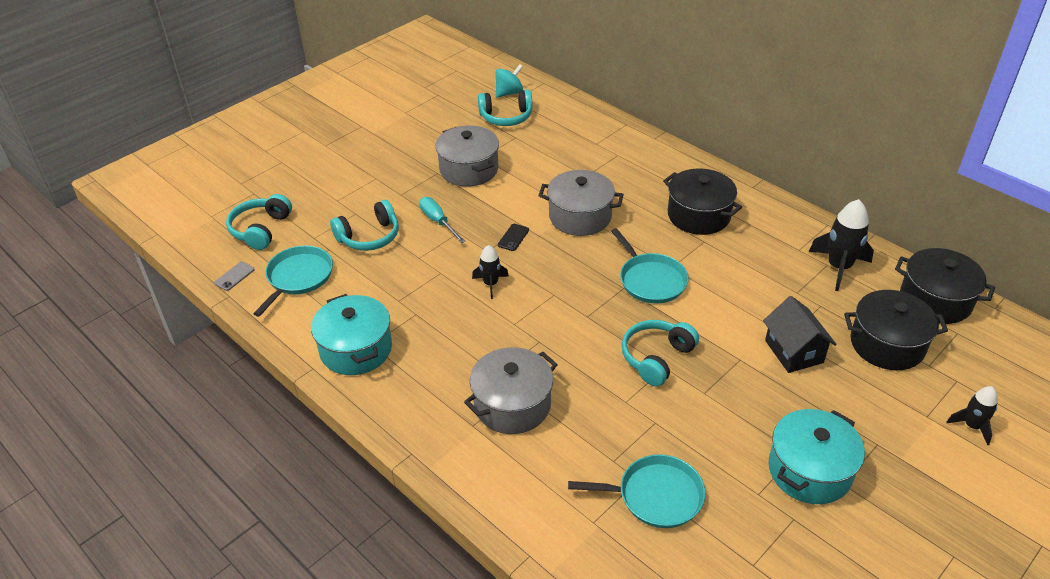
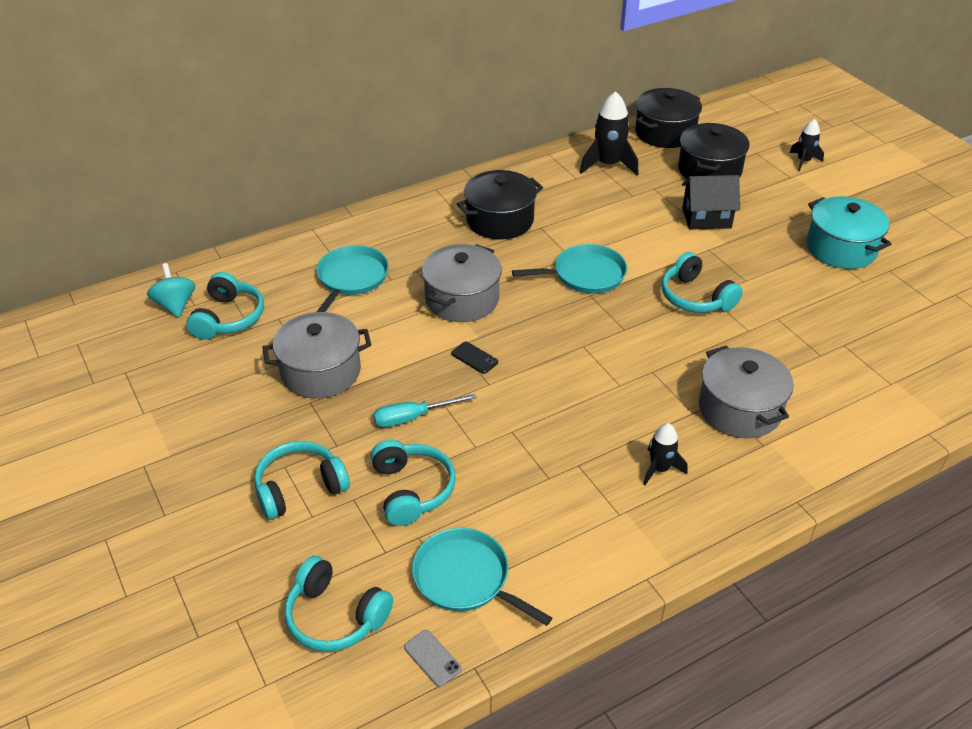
camera: 75 degrees left, 0 degrees up
(356, 349) = (624, 530): turquoise pot -> none
(359, 189) = (300, 488): none -> turquoise headphones
(490, 284) = (548, 391): black rocket -> black rocket (659, 469)
(655, 496) = (863, 339): turquoise pan -> turquoise pan (351, 278)

